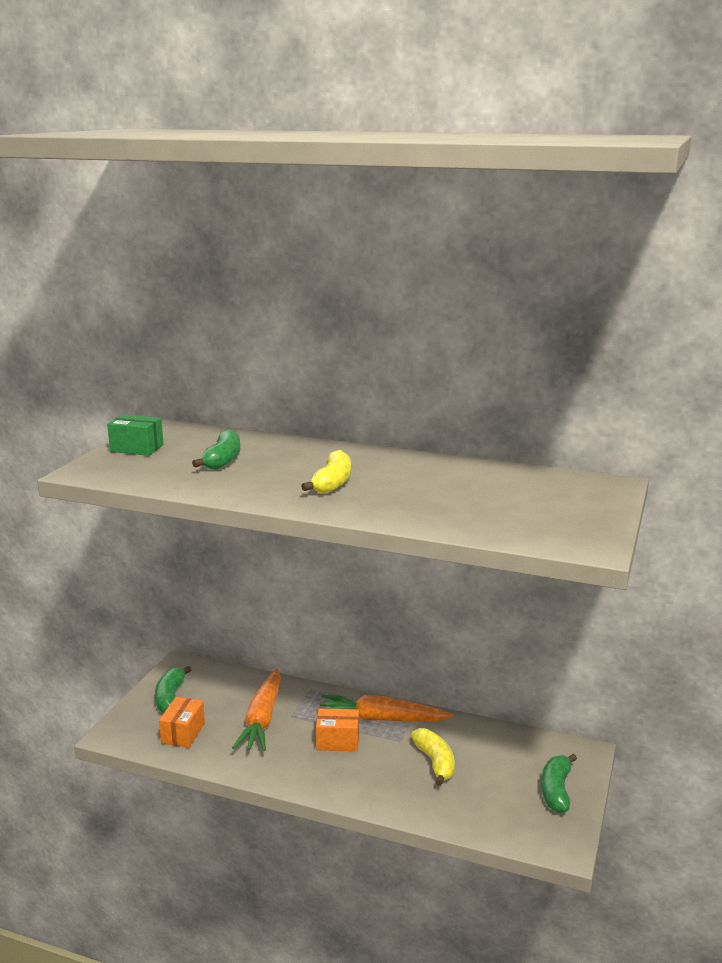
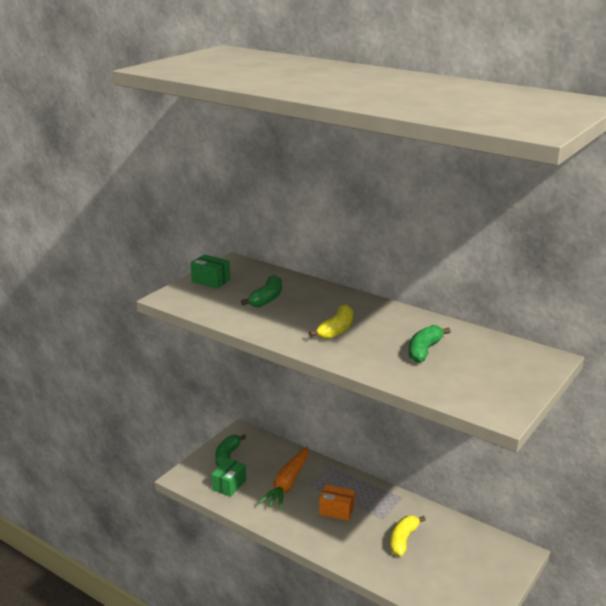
camera: 15 degrees right, 5 degrees up
(183, 733) = (229, 485): orange box -> green box
(381, 719) = (374, 499): orange carrot -> none
(435, 762) = (403, 540): yellow banana -> yellow banana turned 150 degrees counterclockwise
(556, 790) = (487, 579): green banana -> green banana (424, 350)

